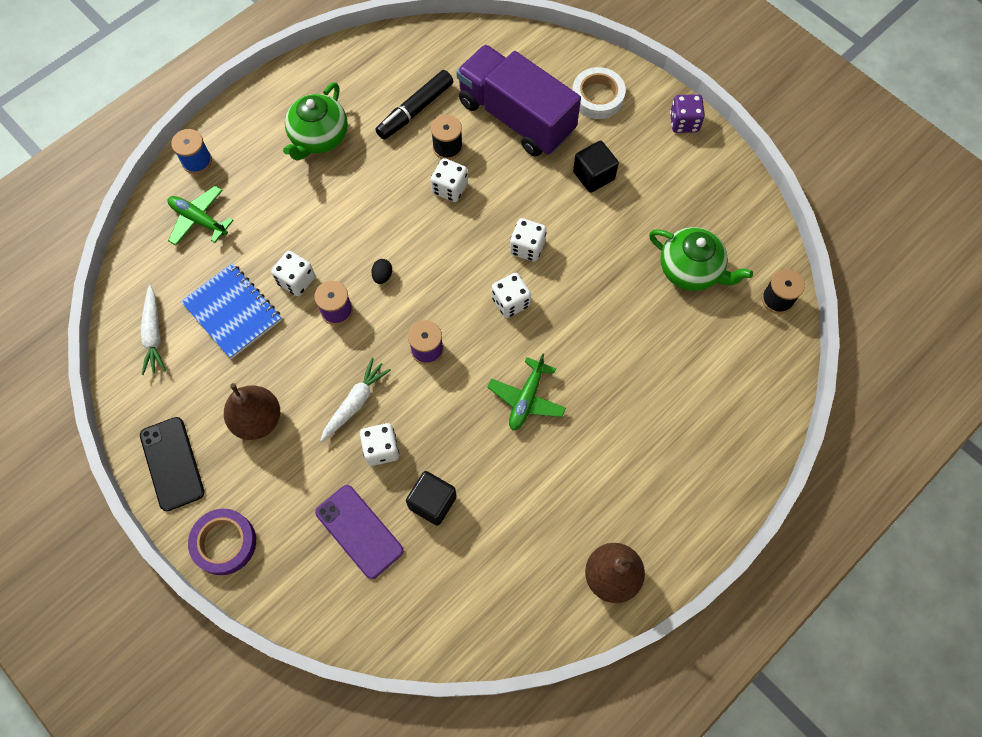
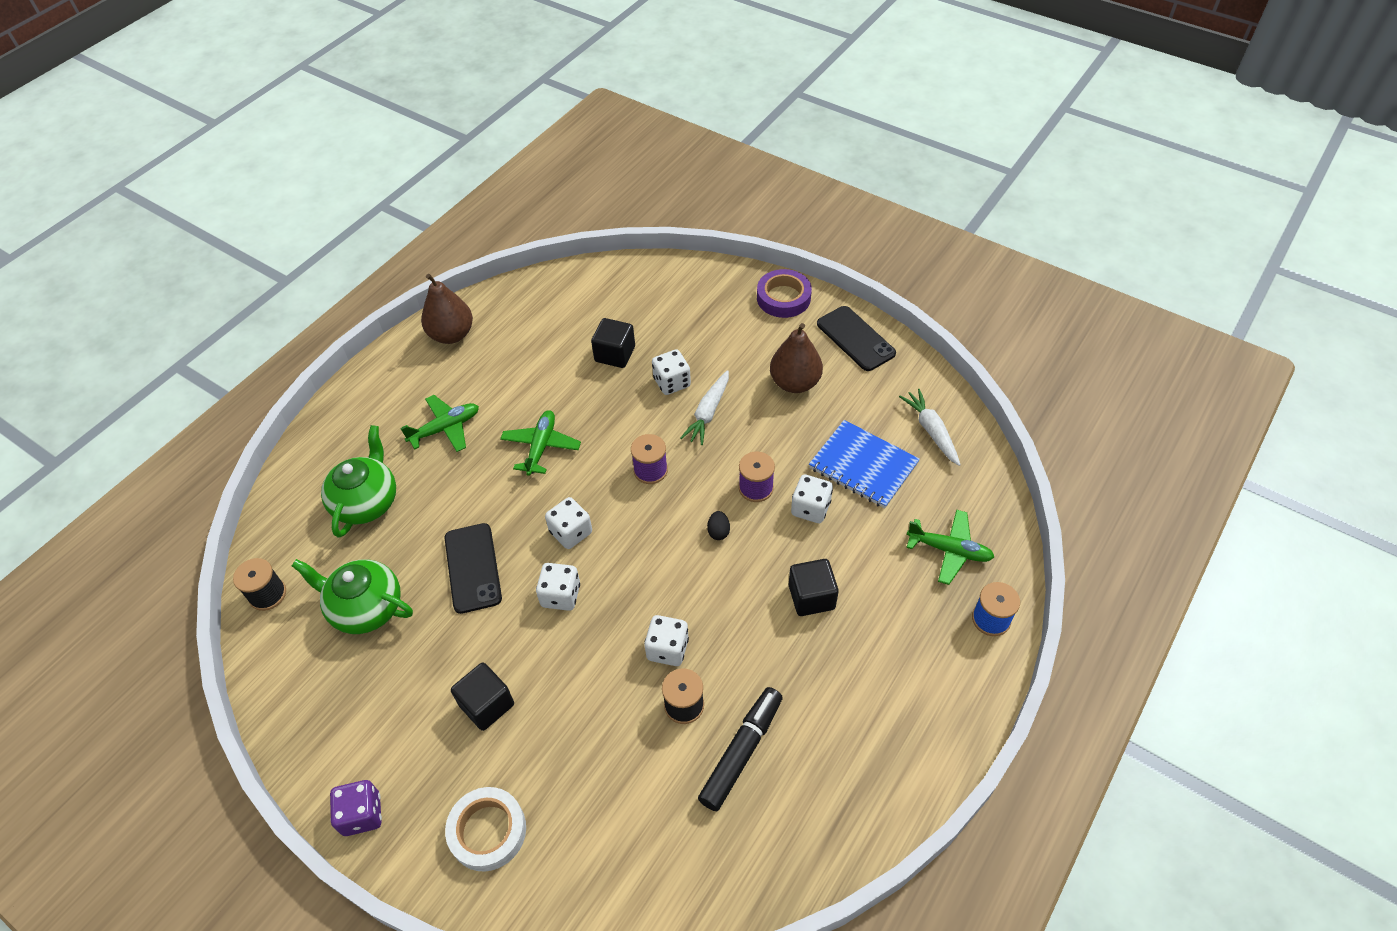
camera: 170 degrees right, 15 degrees down
(319, 137) = (854, 683): green teapot -> green teapot (367, 502)
(325, 205) = (811, 597): none -> black cube
(359, 531) = (673, 324): purple phone -> none
(516, 117) = (600, 771): purple truck -> none
(599, 287) = (473, 568): none -> black phone
(621, 442) = (445, 428): none -> green plane

